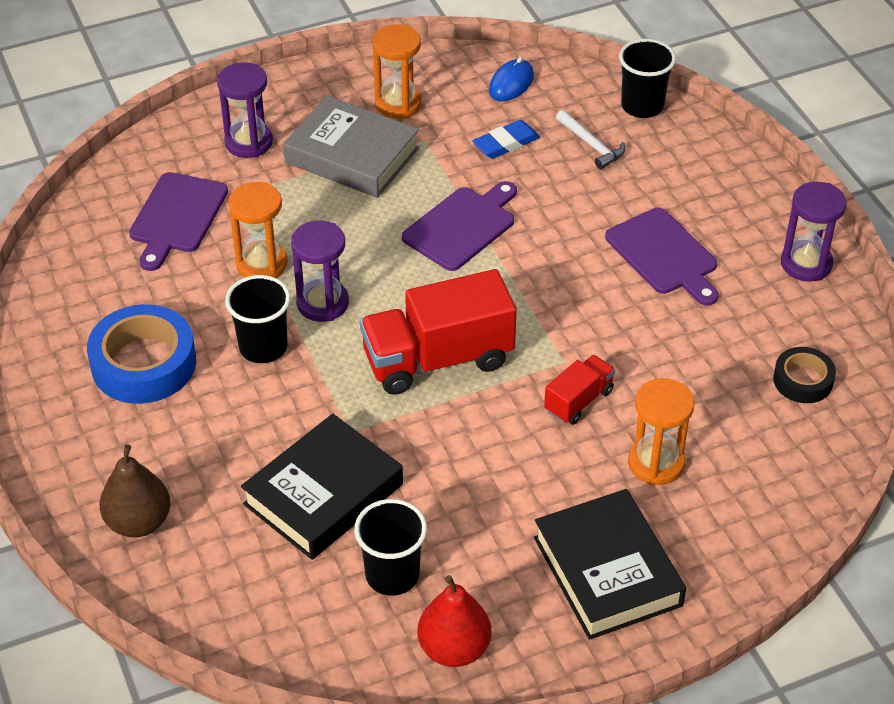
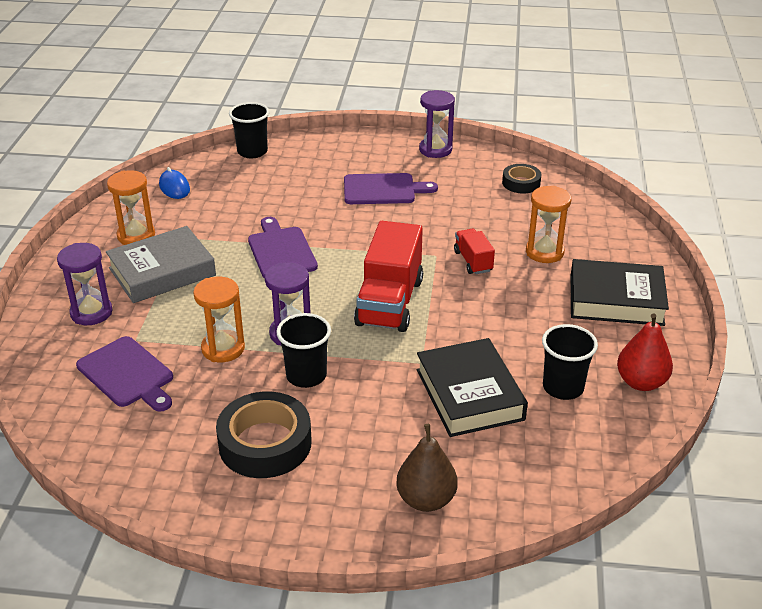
camera: 60 degrees left, 10 degrees down
(144, 363) = (265, 443): blue tape -> black tape
(506, 143) = (226, 208): blue eraser -> none
(591, 145) = (264, 180): white hammer -> none

